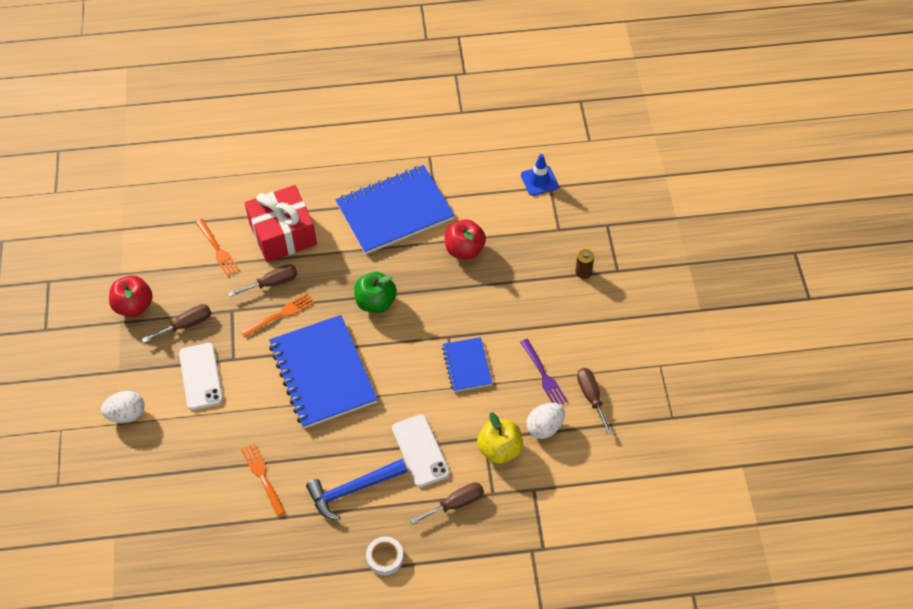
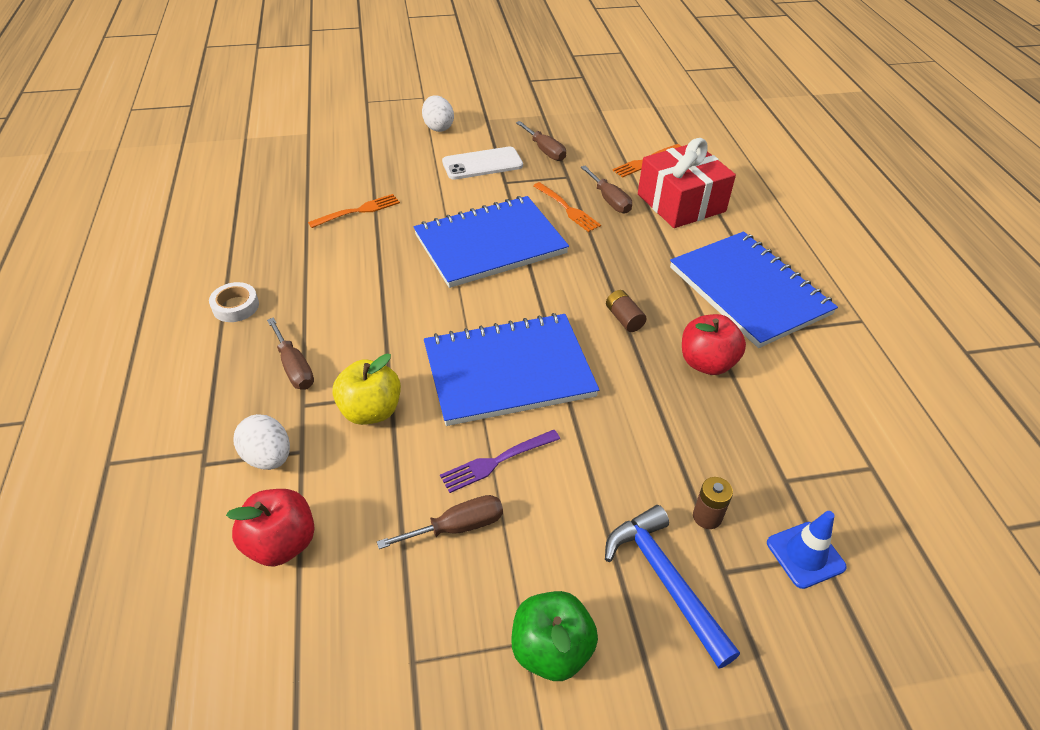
camera: 85 degrees right, 10 degrees down
(134, 306) = (562, 120): red apple -> red apple (281, 543)
(353, 490) = (331, 276): blue hammer -> blue hammer (665, 581)
(376, 302) = (598, 281): green apple -> green apple (551, 649)
(418, 291) = (624, 319): none -> brown battery
(420, 450) = (377, 331): white phone -> none
(467, 365) = (508, 371): blue notebook -> blue notebook, size x1.94
(539, 181) = (877, 452): blue traffic cone -> blue traffic cone (805, 555)
(544, 427) = (403, 464): white egg -> white egg (268, 457)

